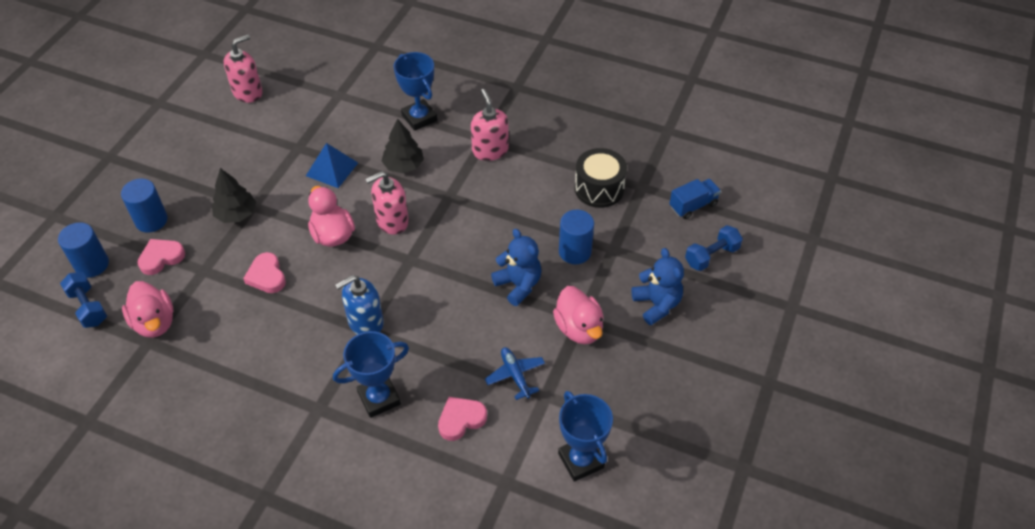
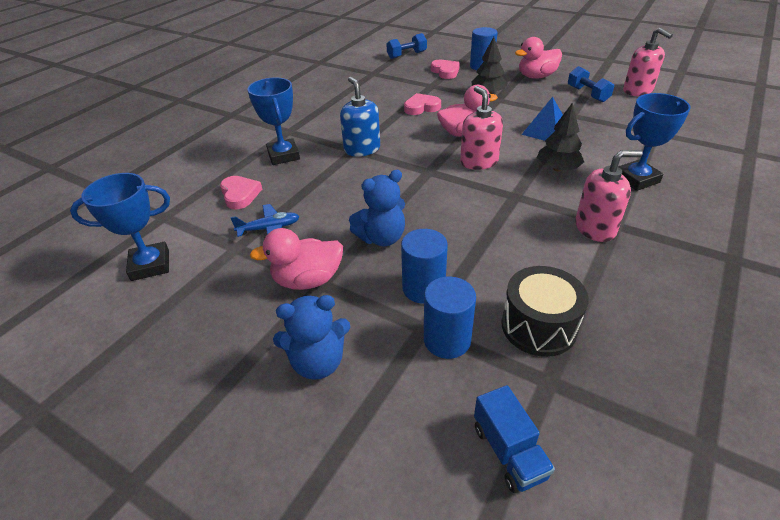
camera: 100 degrees right, 10 degrees down
(92, 265) = (442, 53): blue cylinder -> blue cylinder (447, 340)
(154, 322) = (388, 74): pink duck -> pink duck (536, 76)
(711, 256) = (392, 457): blue dumbbell -> blue dumbbell (587, 94)

